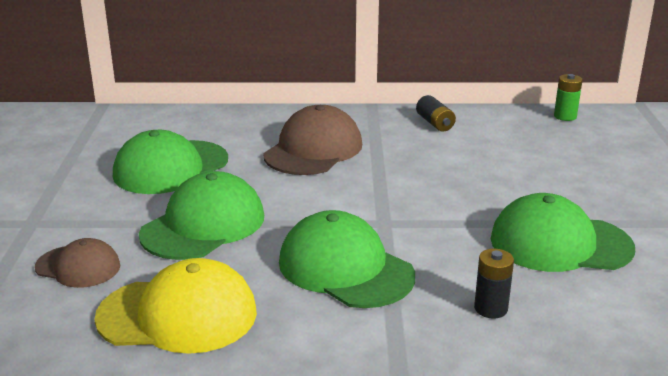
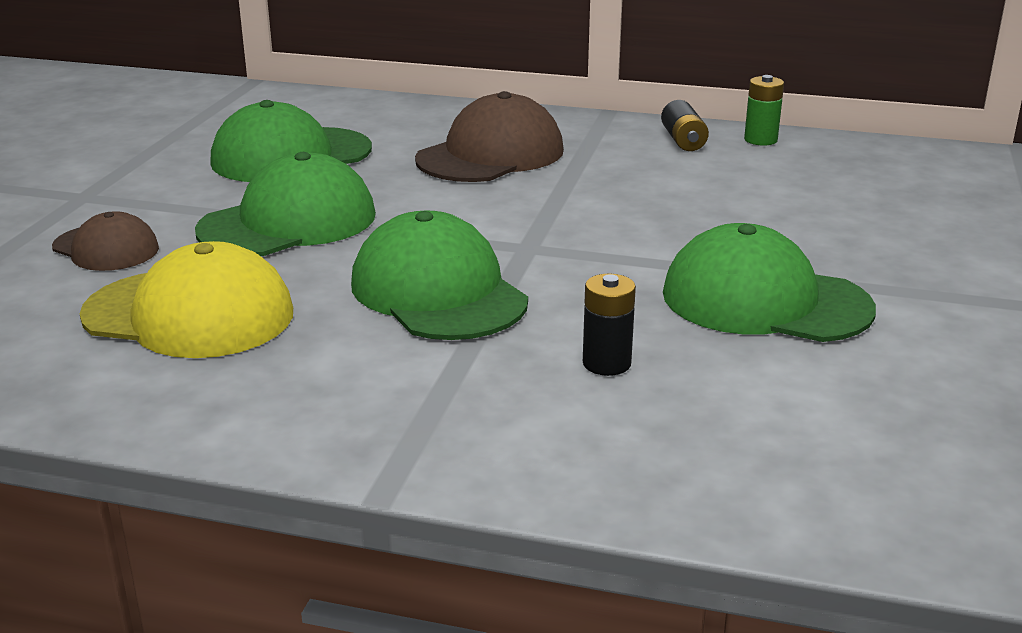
camera: 15 degrees right, 0 degrees up
(565, 116) = (886, 150): green battery -> green battery (760, 140)

